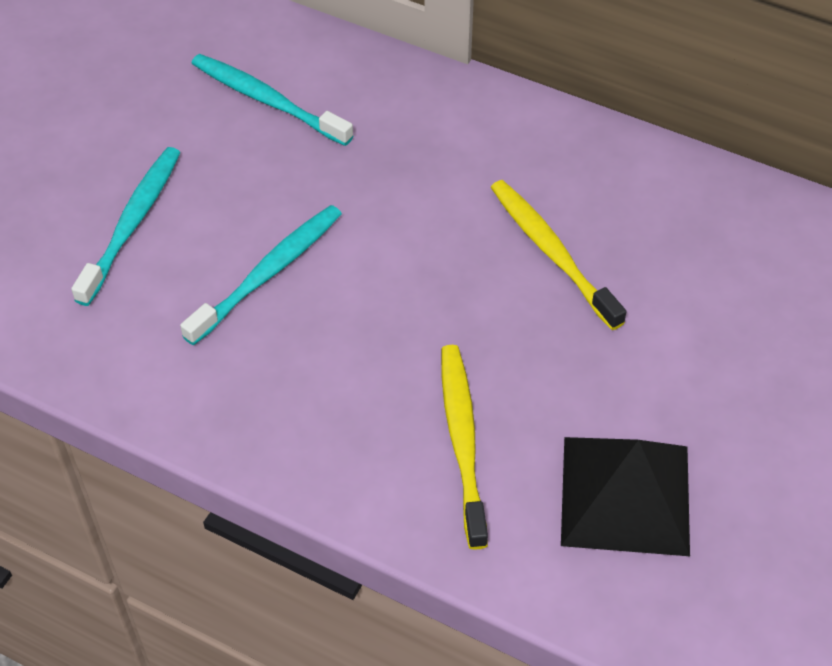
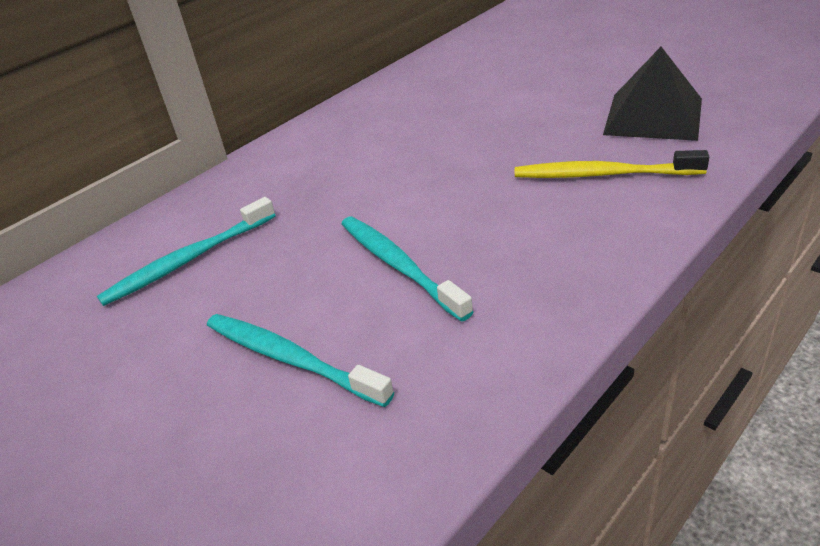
camera: 70 degrees left, 15 degrees down
(552, 252) = (434, 132): yellow toothbrush -> none

